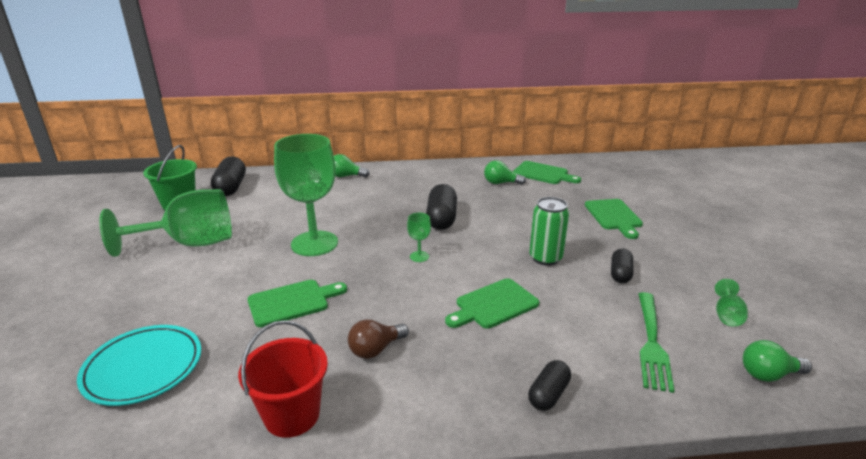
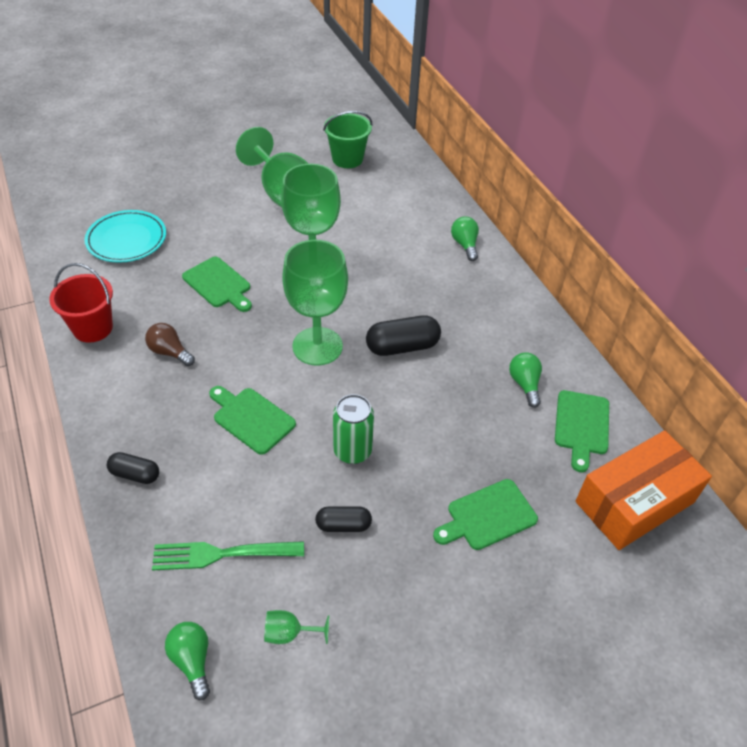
camera: 70 degrees right, 20 degrees up
(231, 187) = (394, 176): black capsule -> none
(419, 256) = (317, 346): green goblet -> green goblet, size x2.48
(605, 172) = (634, 502): none -> orange box

